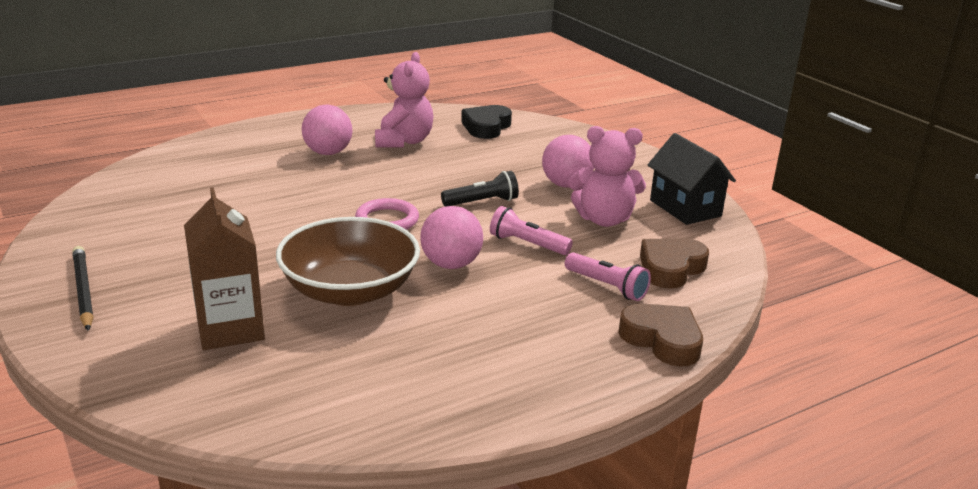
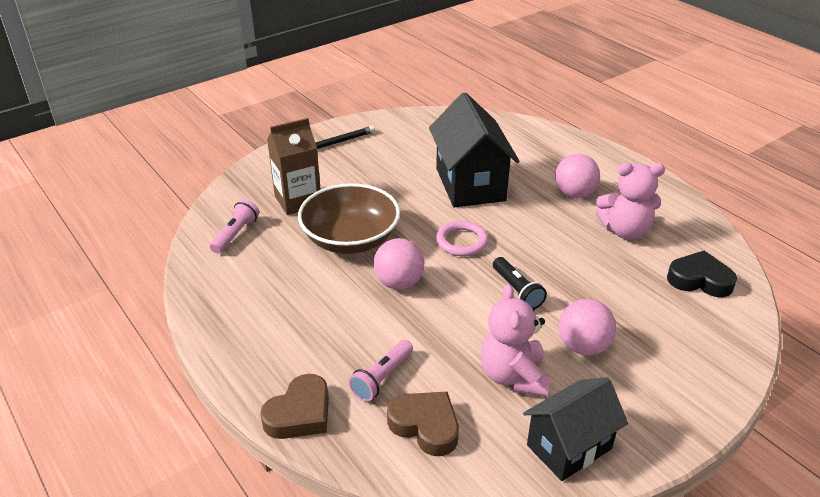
camera: 85 degrees right, 10 degrees up
(272, 202) = (470, 184): none -> black house
(527, 244) = (445, 324): pink flashlight -> pink flashlight (236, 234)

